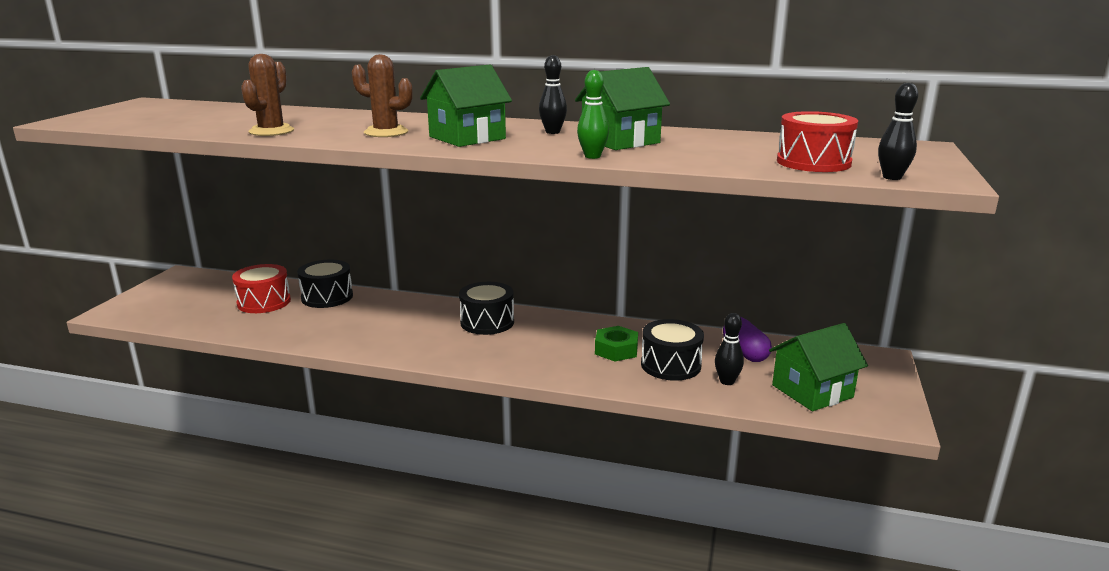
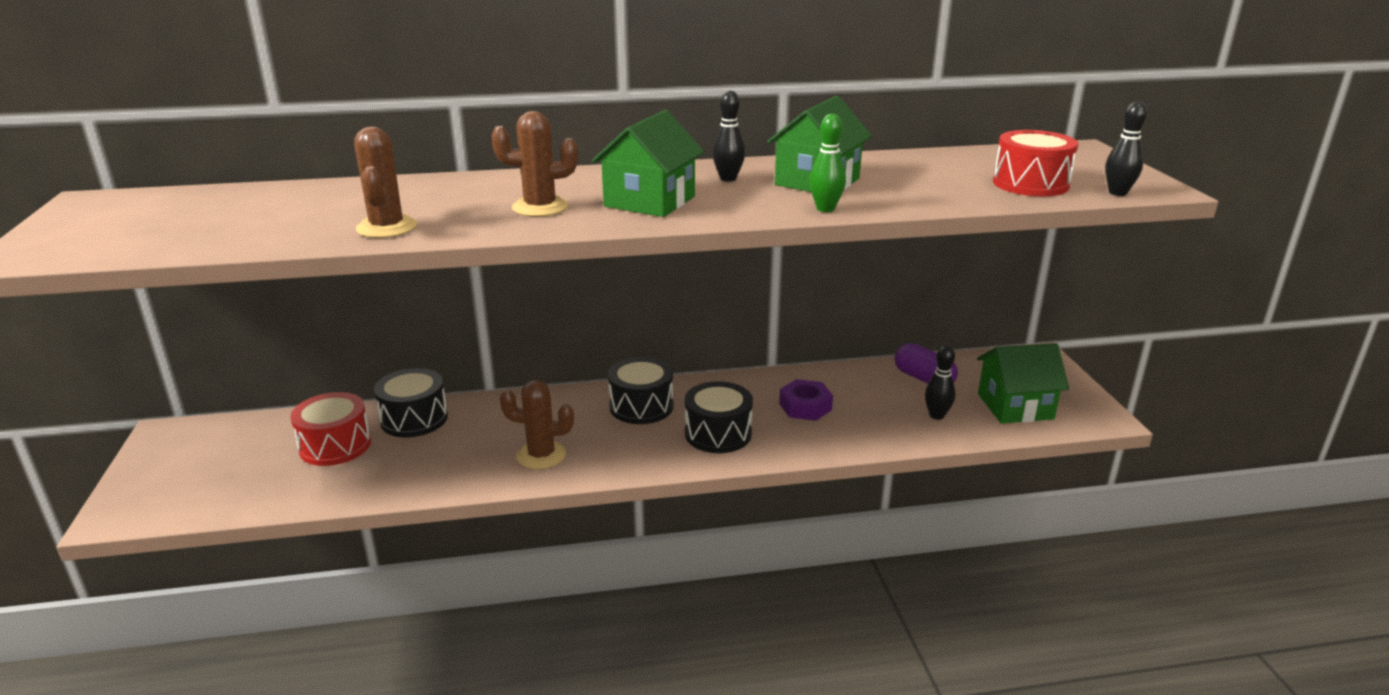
camera: 25 degrees left, 5 degrees up
(384, 337) = (541, 455): none -> brown cactus
(616, 350) = (805, 406): green nut -> purple nut
(670, 365) = (871, 411): black drum -> black drum (718, 434)
(812, 391) = (1015, 406): green house -> green house turned 45 degrees clockwise

